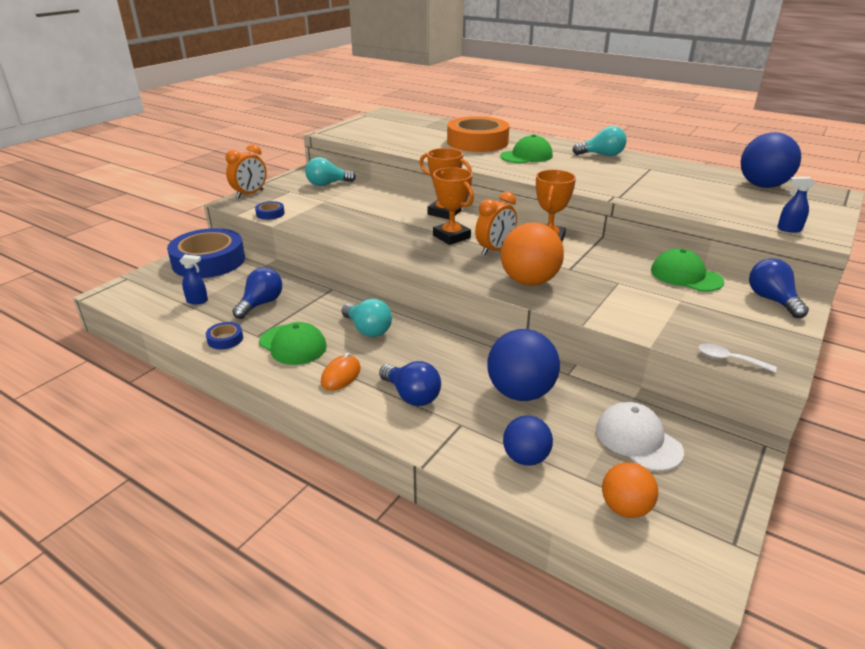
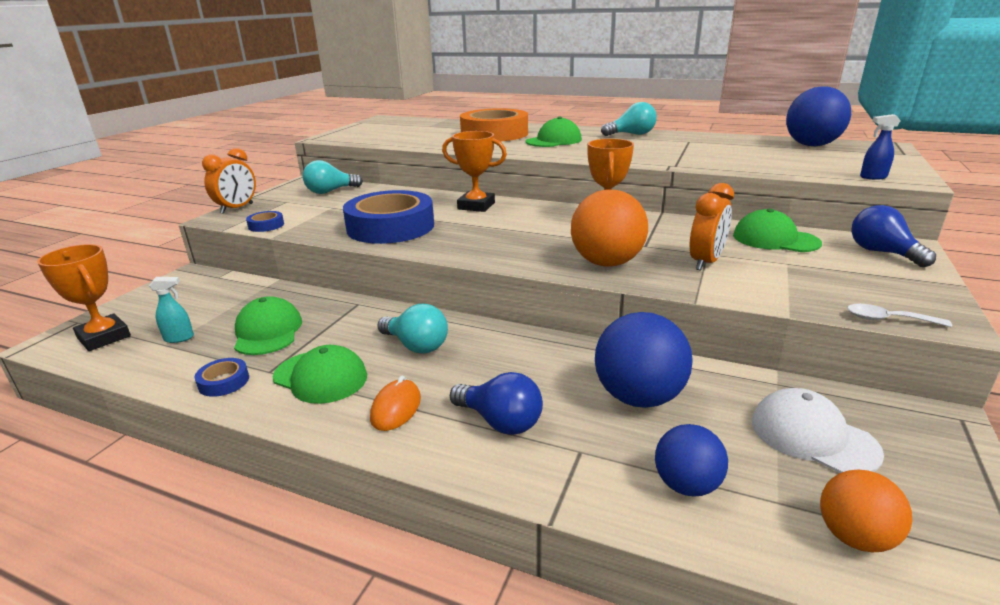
camera: 10 degrees left, 5 degrees down
(197, 301) = (179, 338): blue spray bottle -> turquoise spray bottle
(208, 261) = (191, 290): blue tape -> blue tape (390, 227)
(261, 304) = (268, 332): blue light bulb -> green cap
(451, 237) = (494, 228): orange trophy -> orange trophy (104, 337)
(495, 250) = (550, 235): orange clock -> orange clock (705, 262)

